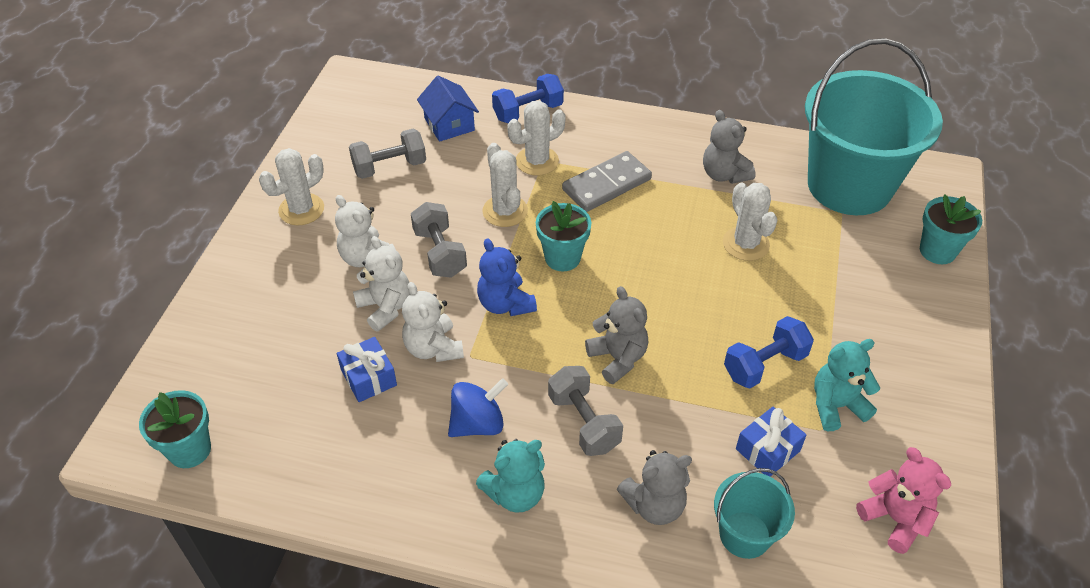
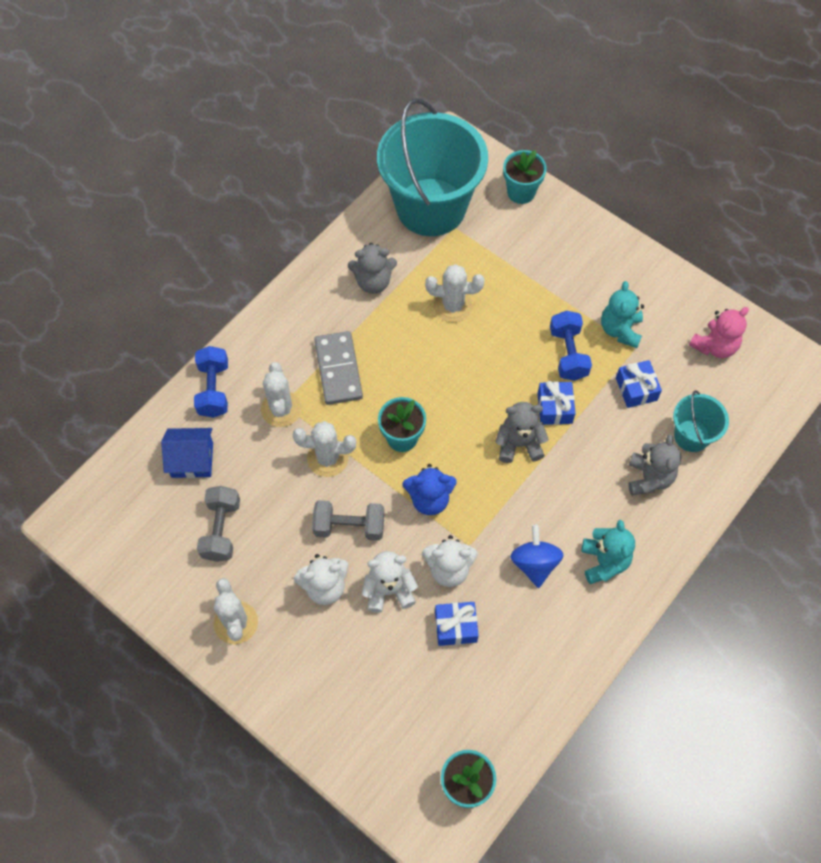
camera: 65 degrees left, 15 degrees up
(584, 422) = (565, 492): grey dumbbell -> none
(685, 376) = (554, 408): none -> blue gift
(895, 519) = (714, 346): pink teddy bear -> pink teddy bear turned 150 degrees clockwise

